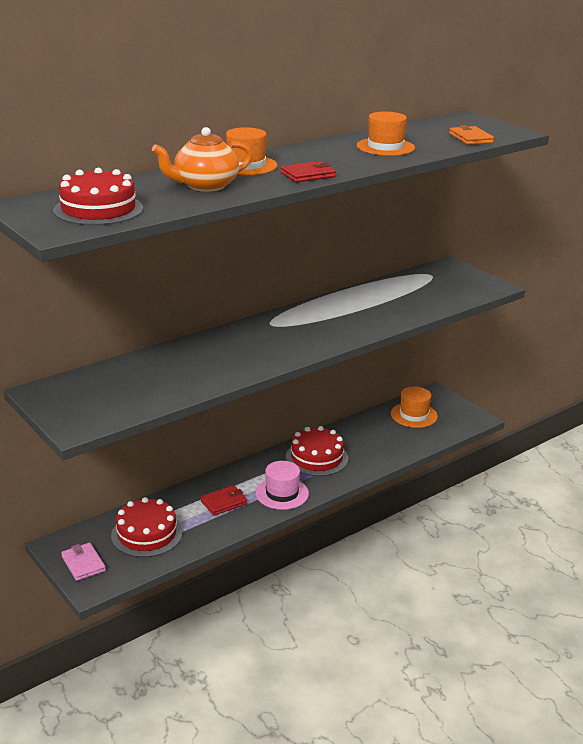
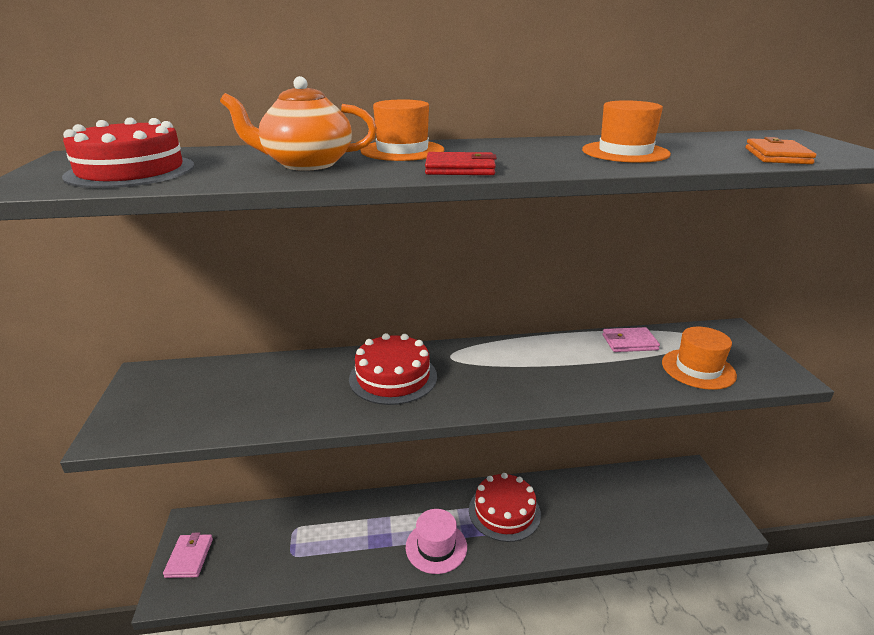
camera: 30 degrees right, 0 degrees up
(147, 534) = (271, 544): red cake -> red cake (393, 377)
(224, 502) = (370, 534): red wallet -> none
(387, 288) = (629, 342): none -> pink wallet
(414, 415) = (649, 492): orange hat -> orange hat (698, 369)

